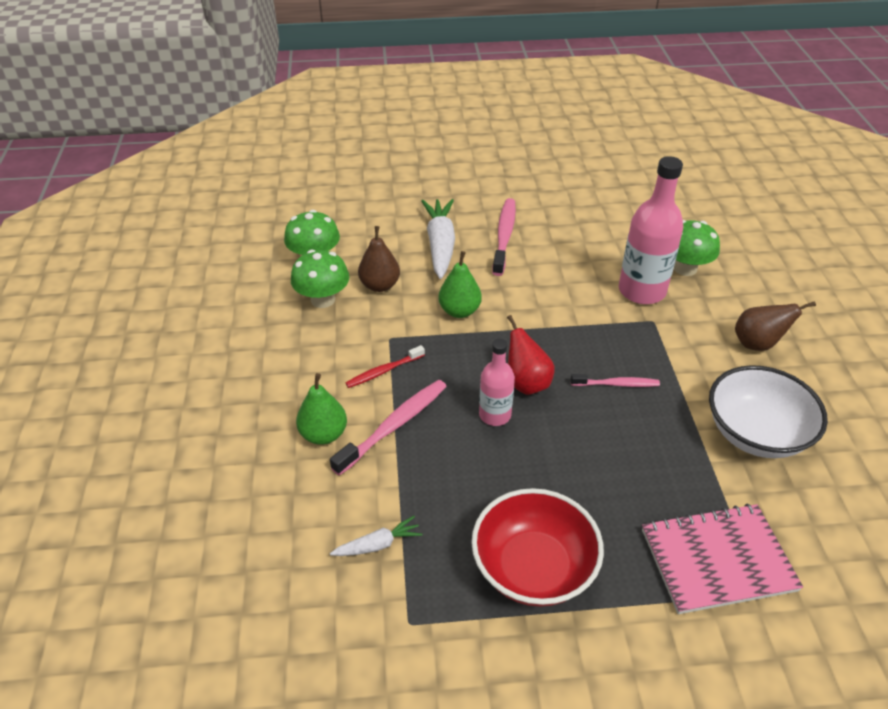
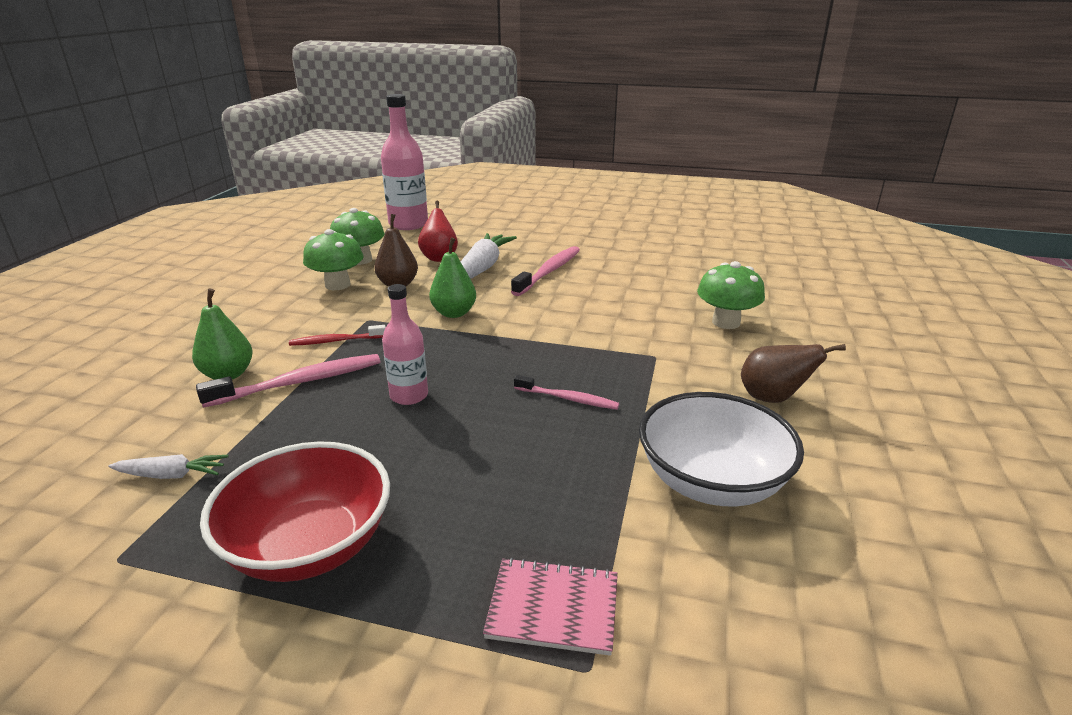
camera: 20 degrees right, 15 degrees down
(526, 383) = (468, 377): red pear -> red pear (439, 257)
(642, 291) = (661, 331): pink bottle -> pink bottle (408, 224)
(717, 560) = (553, 607): pink notebook -> pink notebook, size x0.63

